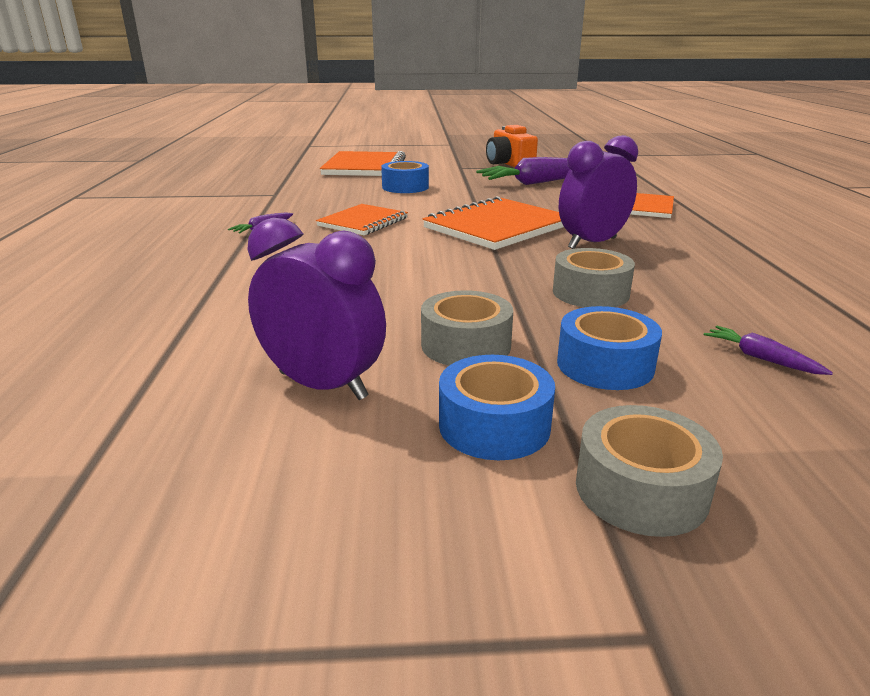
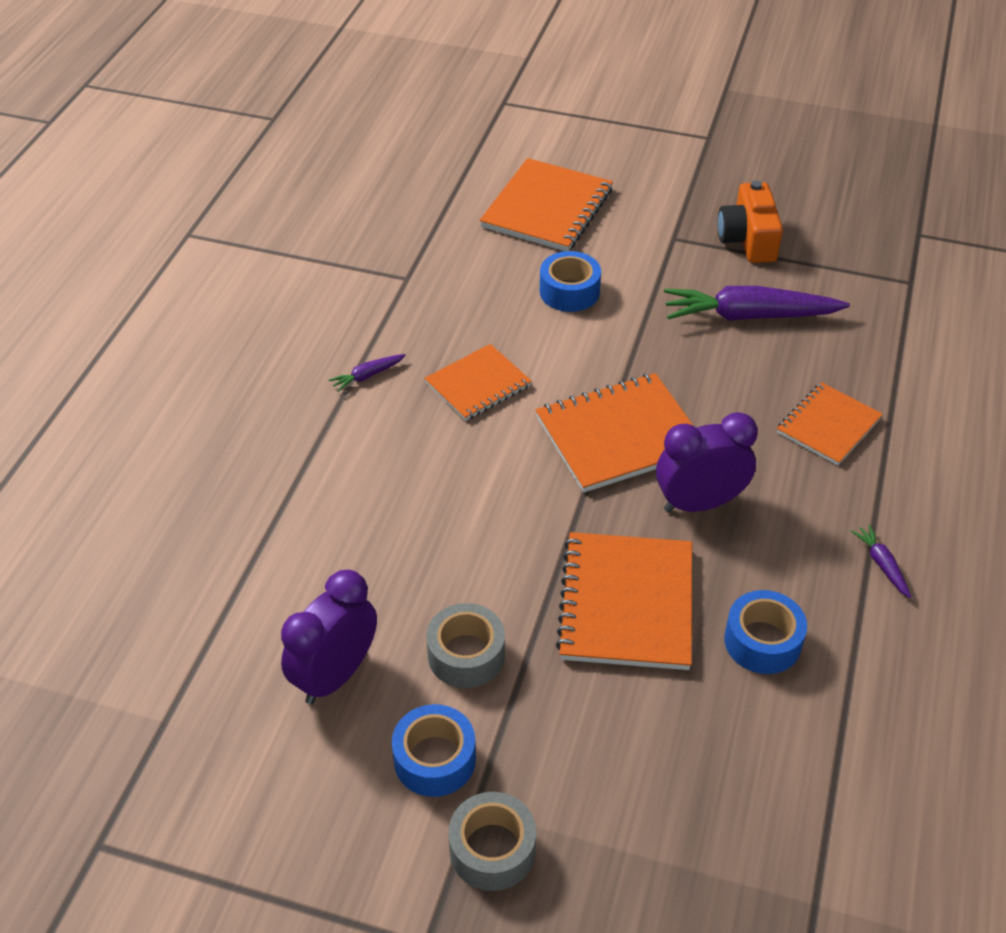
camera: 20 degrees right, 20 degrees up
(323, 385) = (335, 675): purple clock -> purple clock turned 105 degrees counterclockwise
(590, 293) = (626, 603): grey tape -> orange notebook
(605, 365) = (561, 716): blue tape -> blue tape (762, 641)
(761, 358) = (697, 748): purple carrot -> purple carrot (882, 565)

